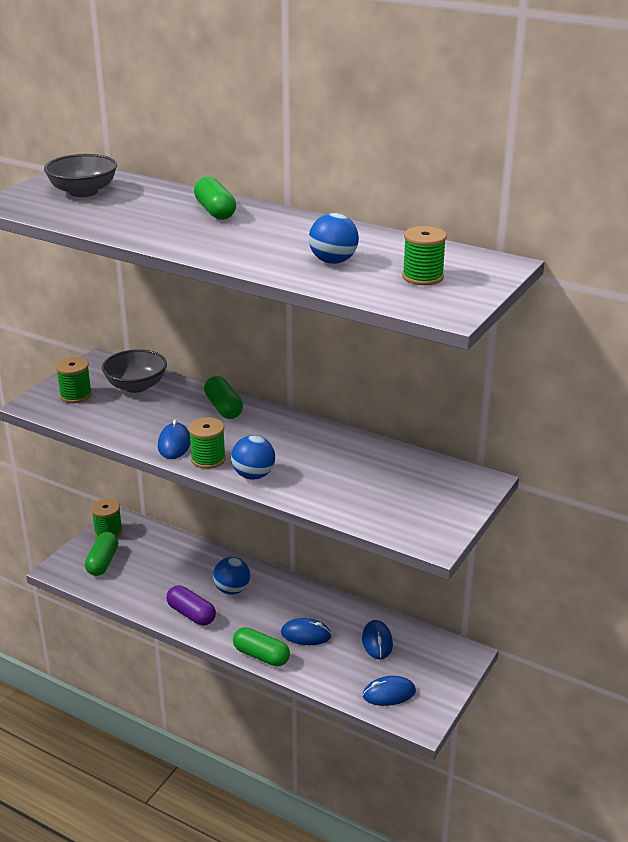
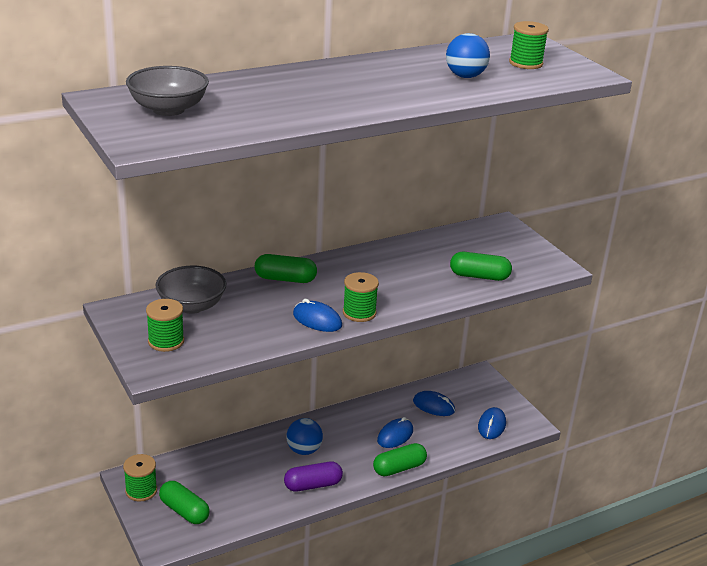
camera: 60 degrees left, 0 degrees up
(215, 211) = (303, 80): green capsule -> green capsule (479, 276)
(253, 475) = (405, 302): blue ball -> none

